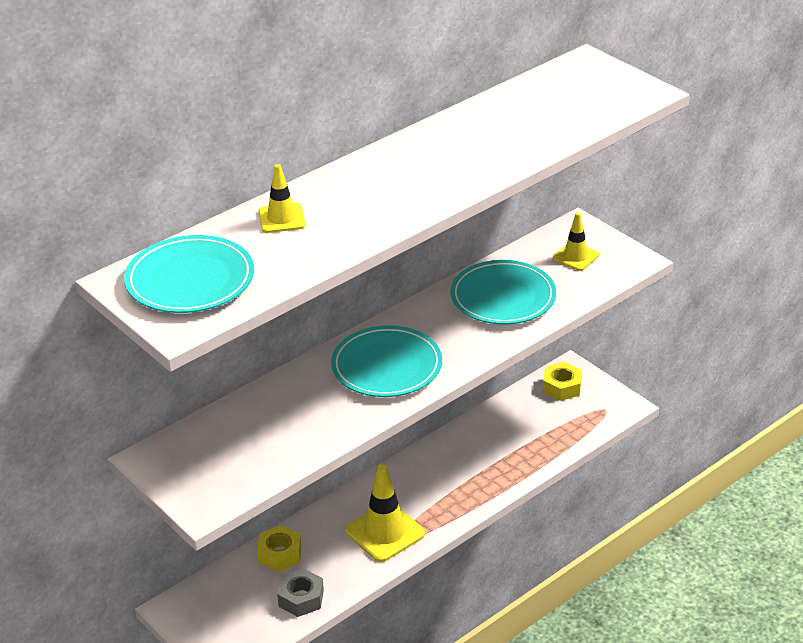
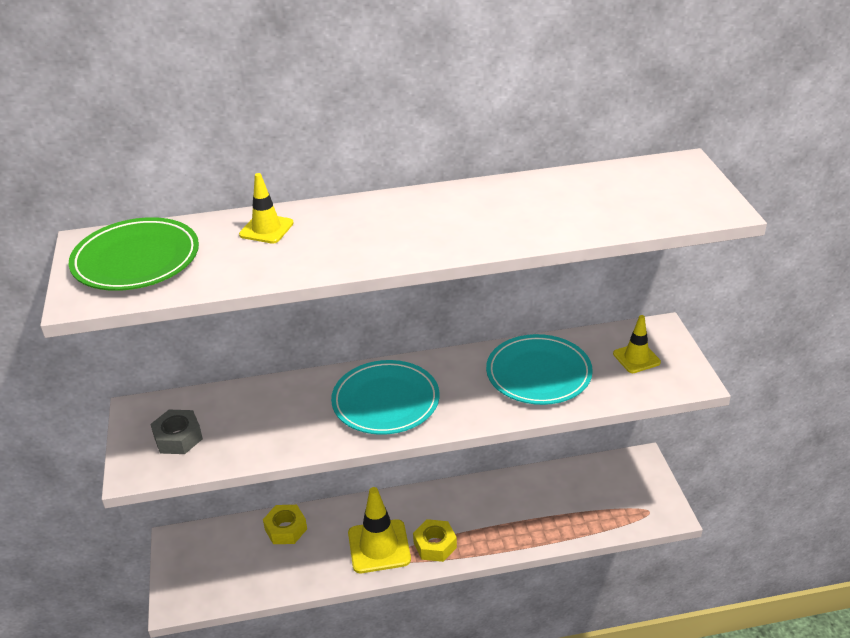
camera: 30 degrees right, 0 degrees up
(190, 280) = (136, 260): turquoise plate -> green plate
(301, 598) = (271, 576): grey nut -> grey nut (178, 438)
(562, 387) = (623, 474): yellow nut -> yellow nut (435, 545)

